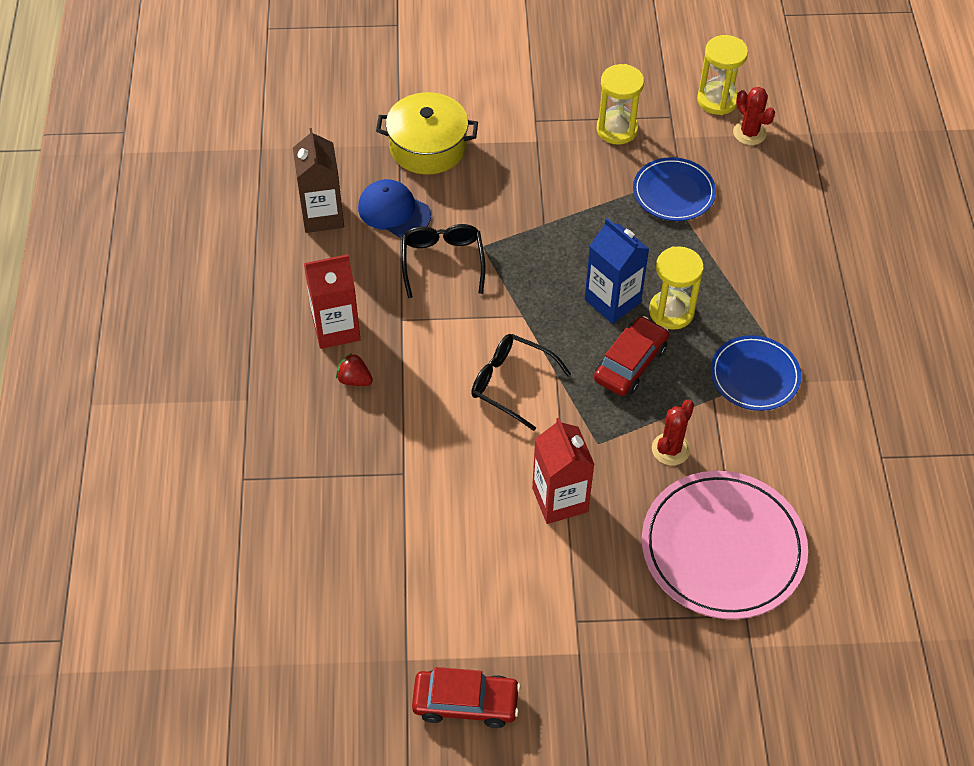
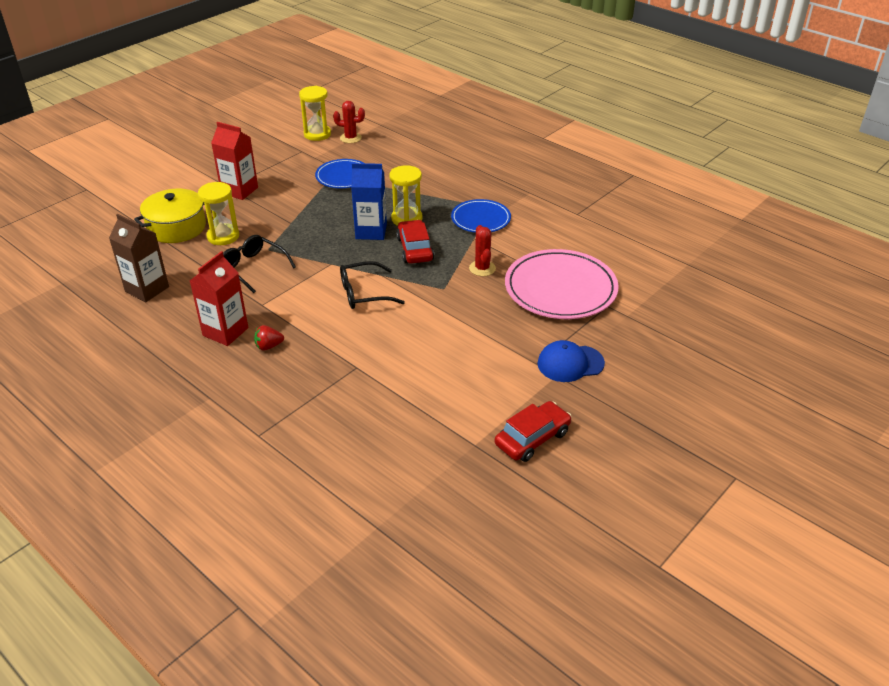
camera: 45 degrees left, 15 degrees down
(394, 211) = (192, 263): blue cap -> blue cap (570, 363)
(560, 500) = (457, 322): red carton -> red carton (239, 190)
(617, 129) = (279, 169): yellow hourglass -> yellow hourglass (223, 236)

